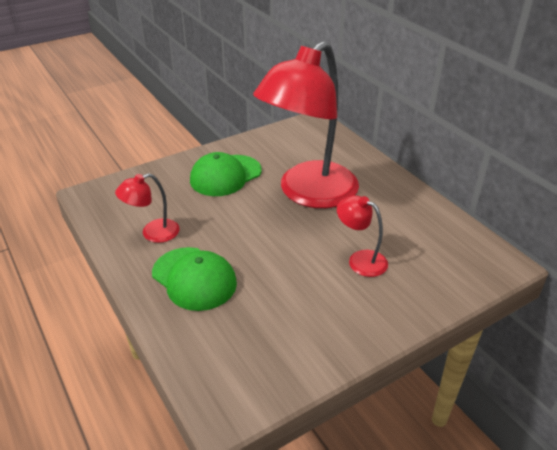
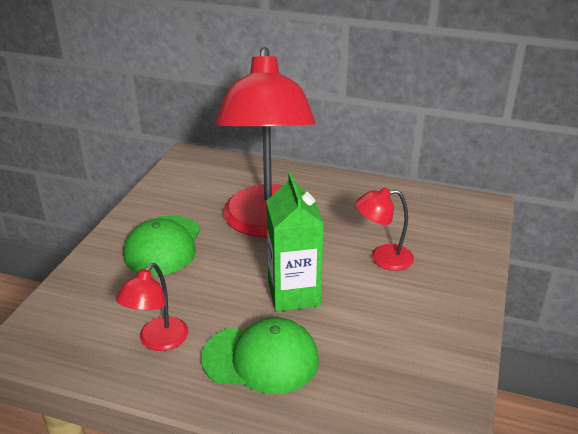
camera: 40 degrees left, 5 degrees down
(265, 250) = (293, 294): none -> green carton

